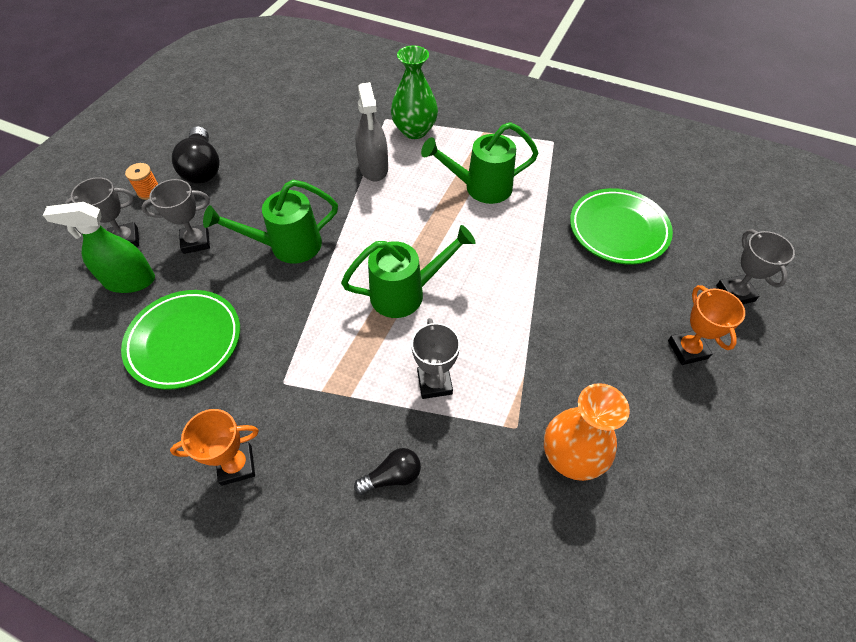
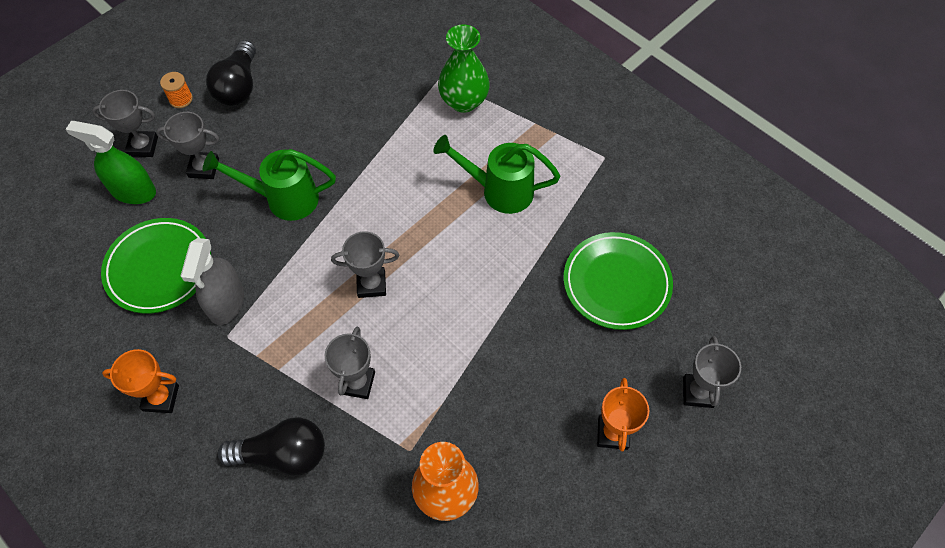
camera: 20 degrees right, 5 degrees up
(373, 168) = (402, 134): grey spray bottle -> grey spray bottle (226, 302)
(392, 476) = (283, 454): black light bulb -> black light bulb, size x1.71
(405, 293) = (371, 284): green watering can -> grey trophy

